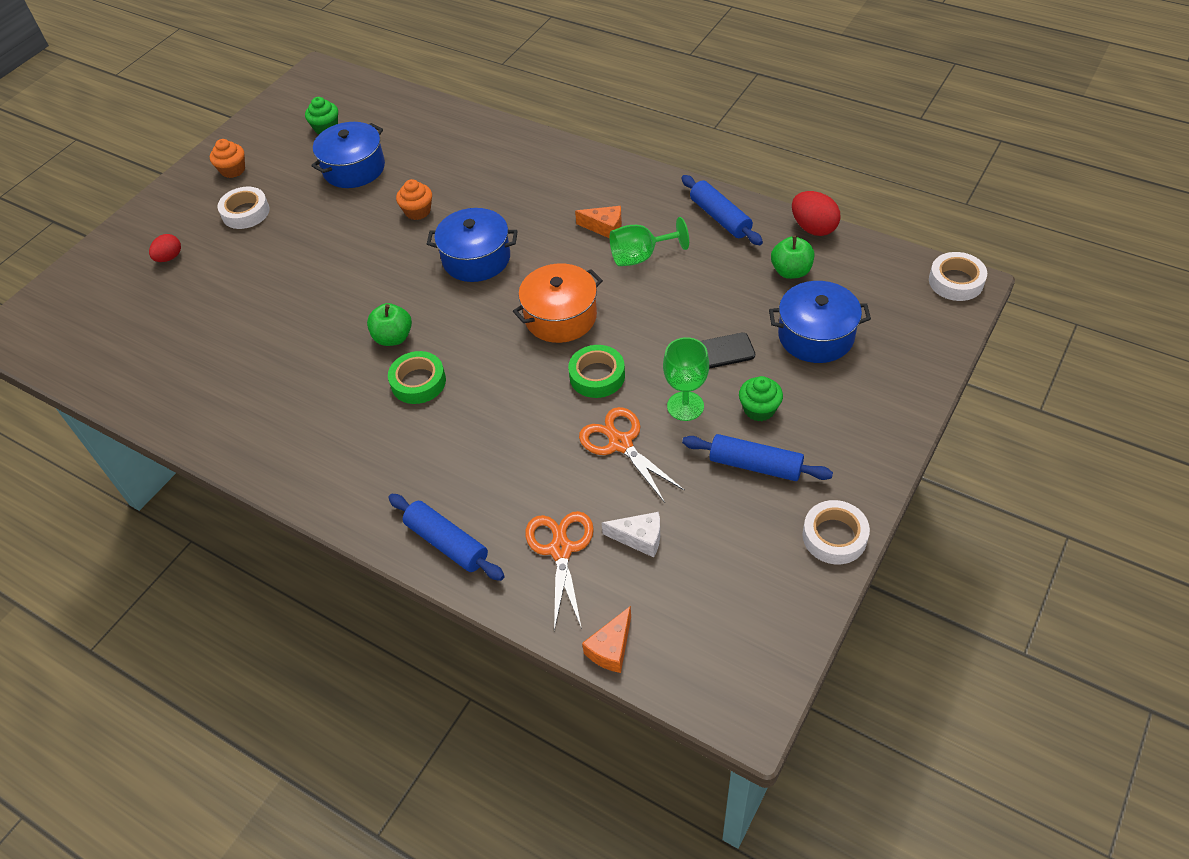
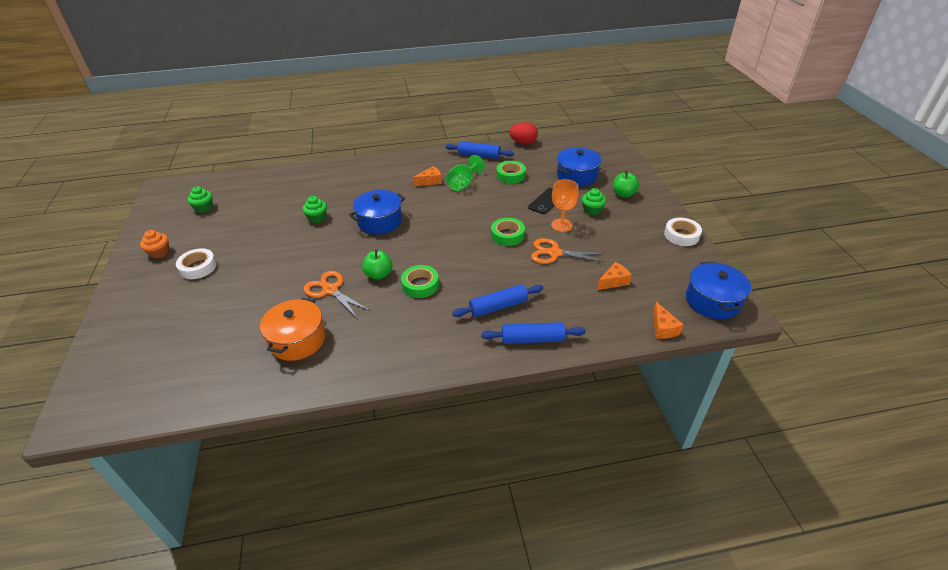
camera: 45 degrees left, 10 degrees down
(169, 257) = (167, 314): red egg -> none
(354, 168) = (249, 217): blue pot -> blue pot (712, 301)
(418, 211) = (317, 218): orange cupcake -> green cupcake
(560, 317) = (457, 222): orange pot -> orange pot (297, 340)
(561, 550) = (588, 307): orange scissors -> orange scissors (330, 290)
(639, 538) = (613, 281): white cheese -> orange cheese
(685, 406) = (561, 225): green goblet -> orange goblet
(721, 279) = (511, 175): none -> green tape
(755, 465) = (619, 229): blue rolling pin -> blue rolling pin (498, 307)
(791, 271) = (535, 160): green apple -> green apple (623, 194)
(956, 281) = (600, 136): white tape -> none

